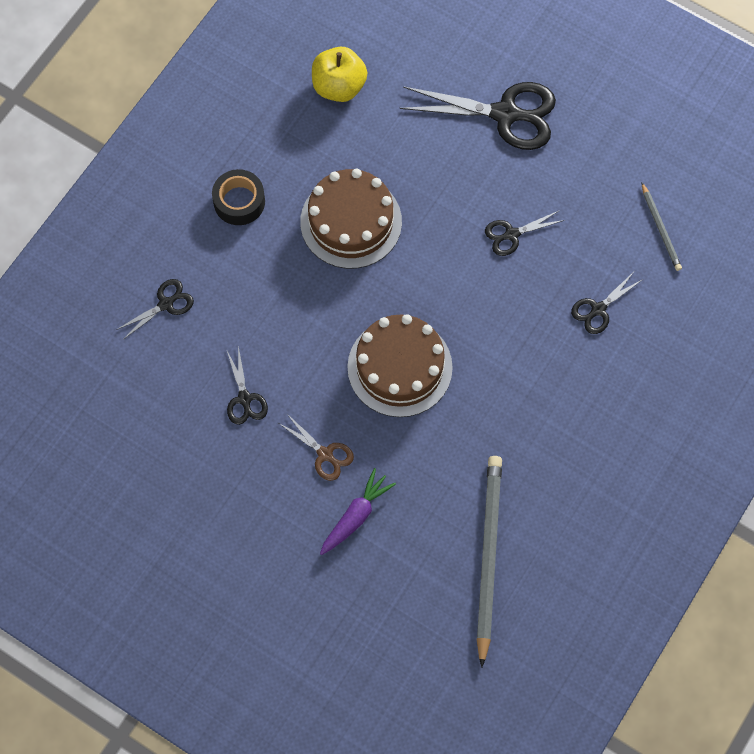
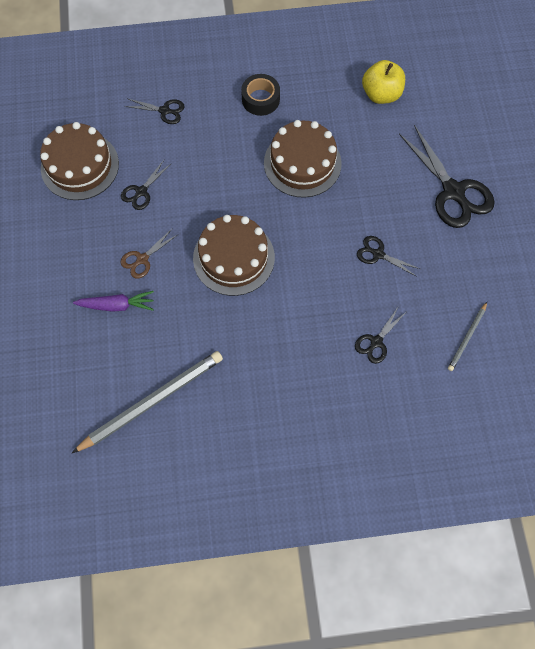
camera: 50 degrees right, 0 degrees up
(157, 437) = (80, 166): none -> brown cake
(325, 454) = (142, 259): brown scissors -> brown scissors turned 45 degrees clockwise
(598, 309) = (376, 342): black scissors -> black scissors turned 60 degrees counterclockwise

